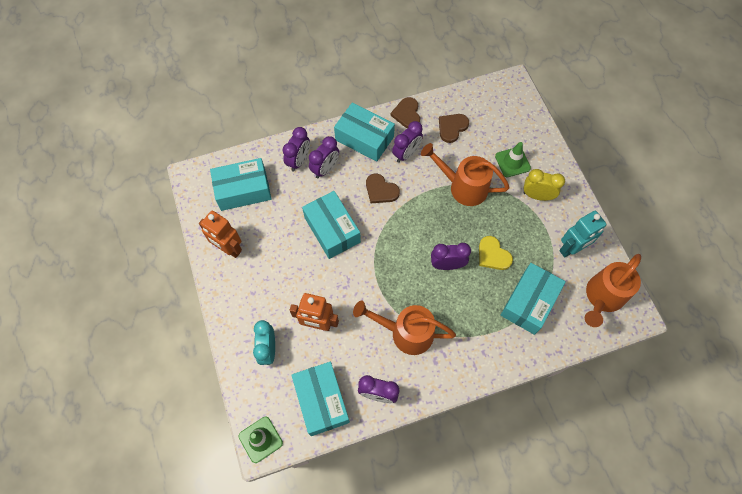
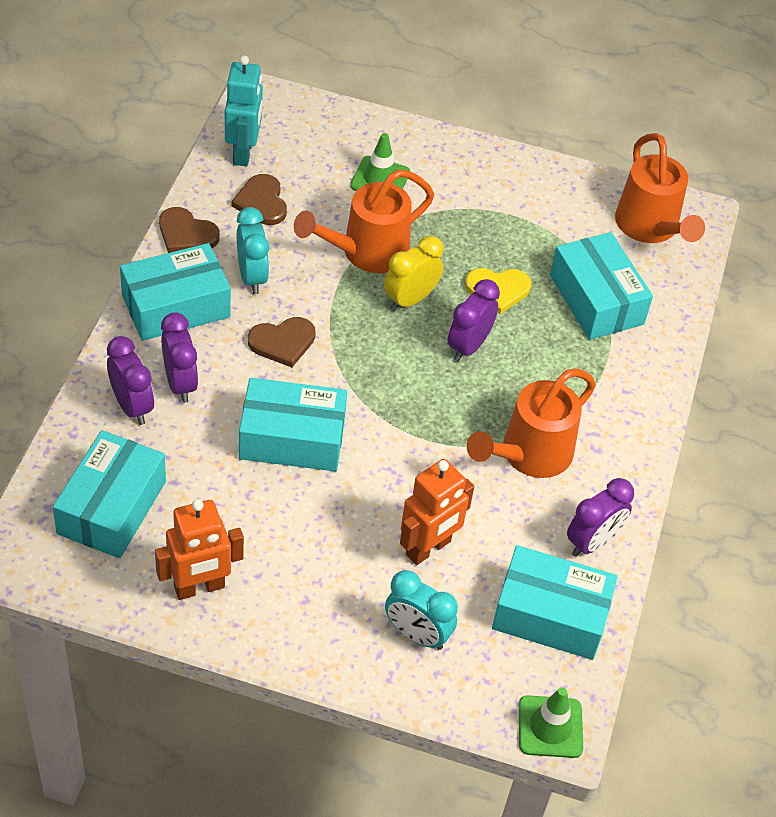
camera: 60 degrees left, 15 degrees down
(406, 154) = (252, 277): purple clock -> turquoise clock
(537, 195) = (453, 190): yellow clock -> yellow clock (410, 299)
(571, 248) = (559, 210): turquoise robot -> turquoise robot (243, 152)

